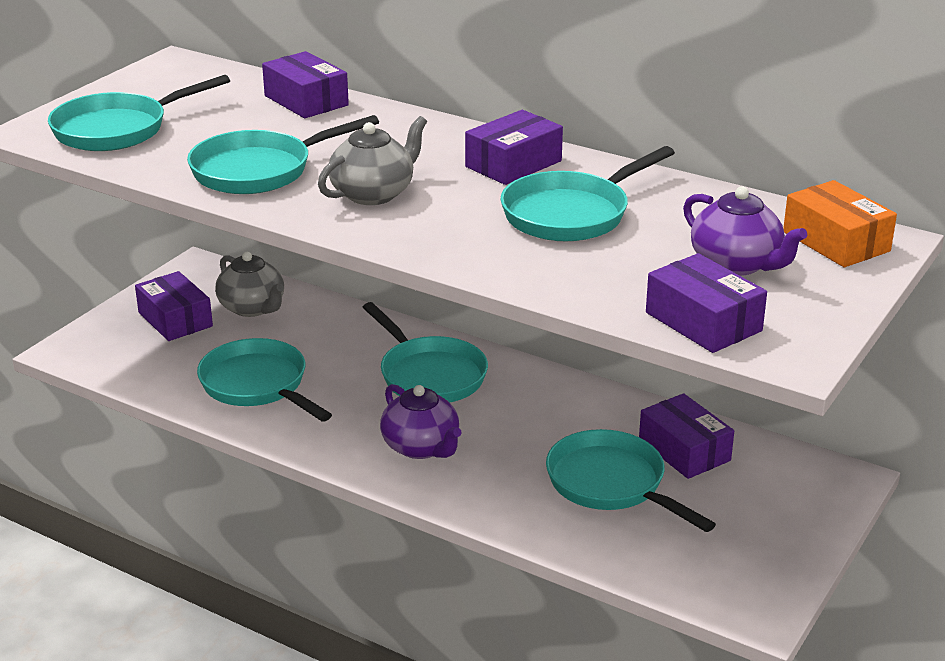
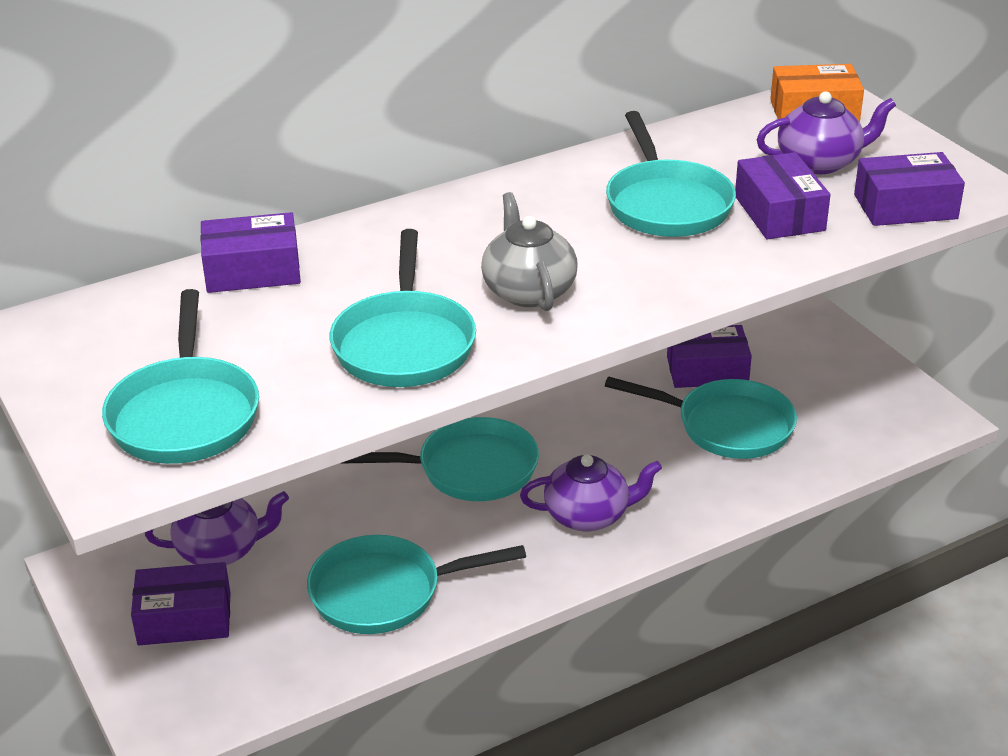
camera: 60 degrees left, 5 degrees up
(252, 308) = (221, 550): grey teapot -> purple teapot
(513, 164) = (536, 201): purple box -> purple box (779, 213)
(611, 484) = (727, 426): turquoise pan -> turquoise pan turned 150 degrees counterclockwise

